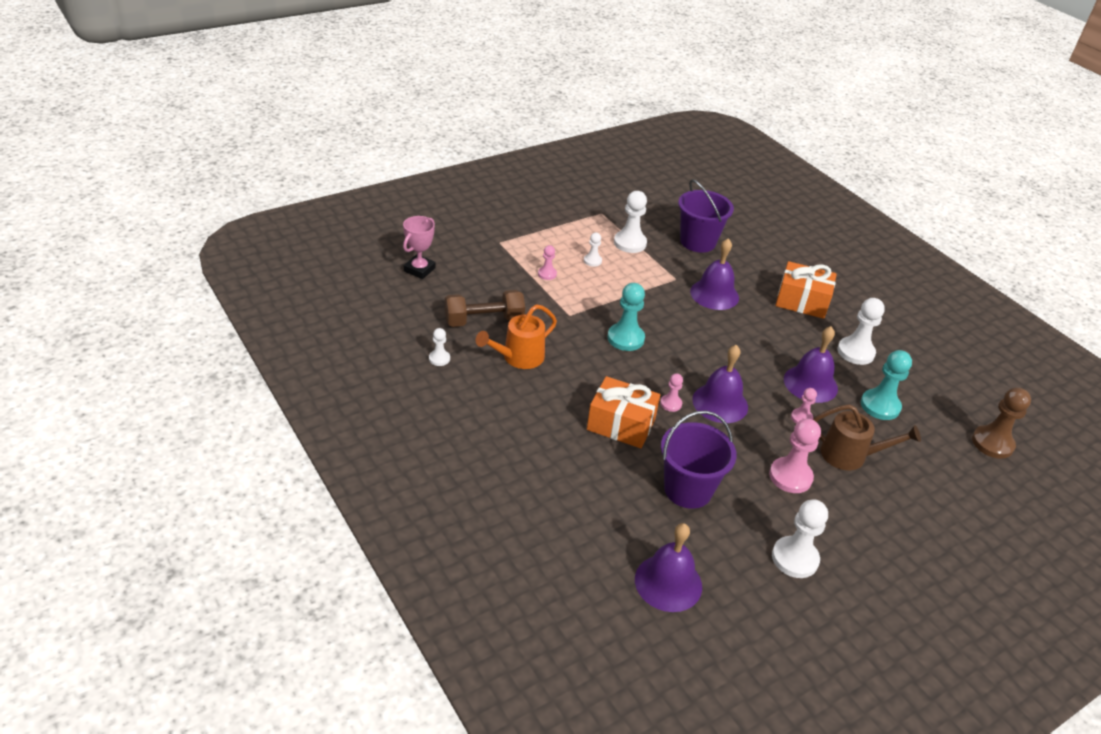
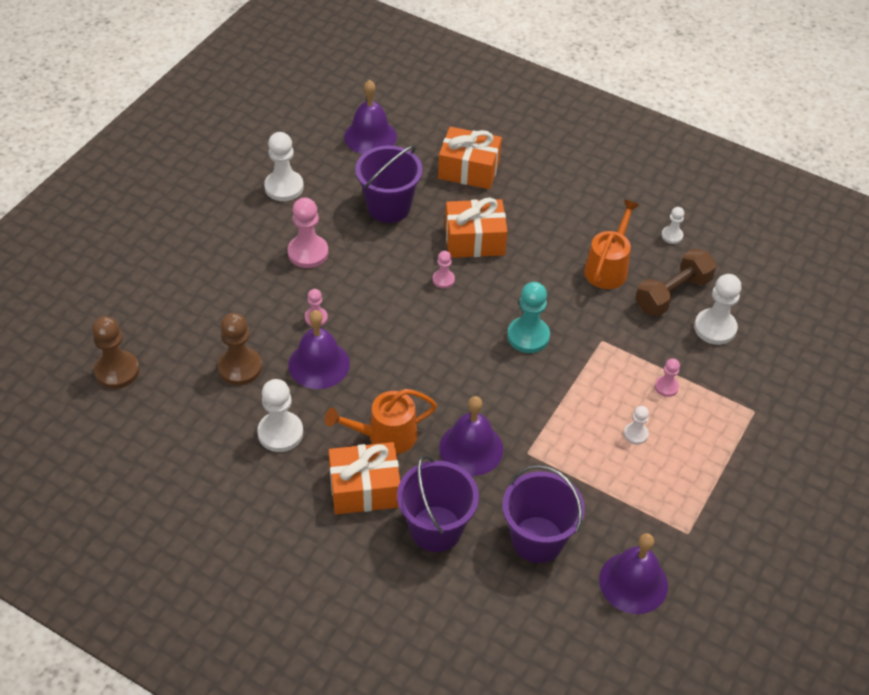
camera: 155 degrees right, 10 degrees up
(419, 269) = (790, 328): pink trophy -> none
(580, 494) = (469, 170): none -> orange gift
(630, 243) = (616, 490): white pawn -> white pawn (715, 328)
(720, 403) = (399, 300): purple bell -> purple bell (633, 582)
(761, 268) = (436, 529): none -> purple bucket
(774, 322) = (385, 436): none -> orange watering can
(850, 455) = (259, 296): brown watering can -> none
(880, 406) = (240, 367): turquoise pawn -> brown pawn

